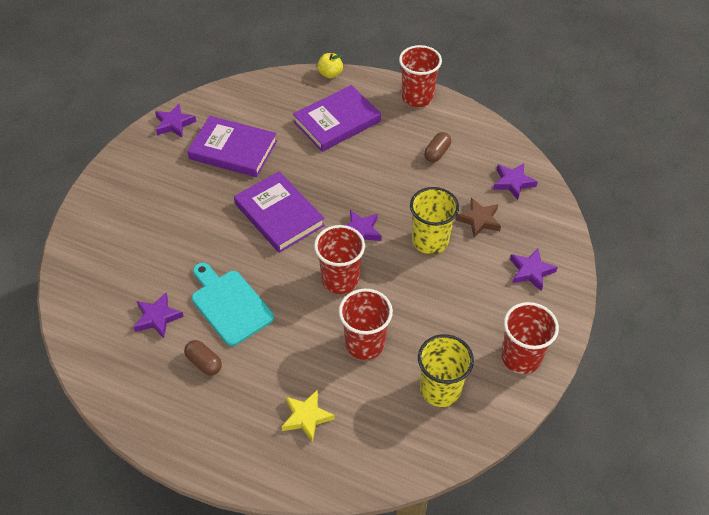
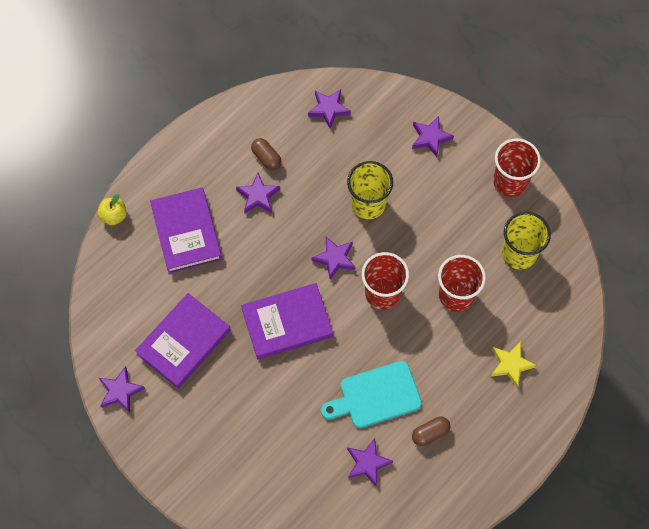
camera: 70 degrees left, 15 degrees up
(396, 158) = (258, 196): none -> purple star
(417, 97) = (185, 147): red cup -> none
(479, 220) = (360, 155): brown star -> none

